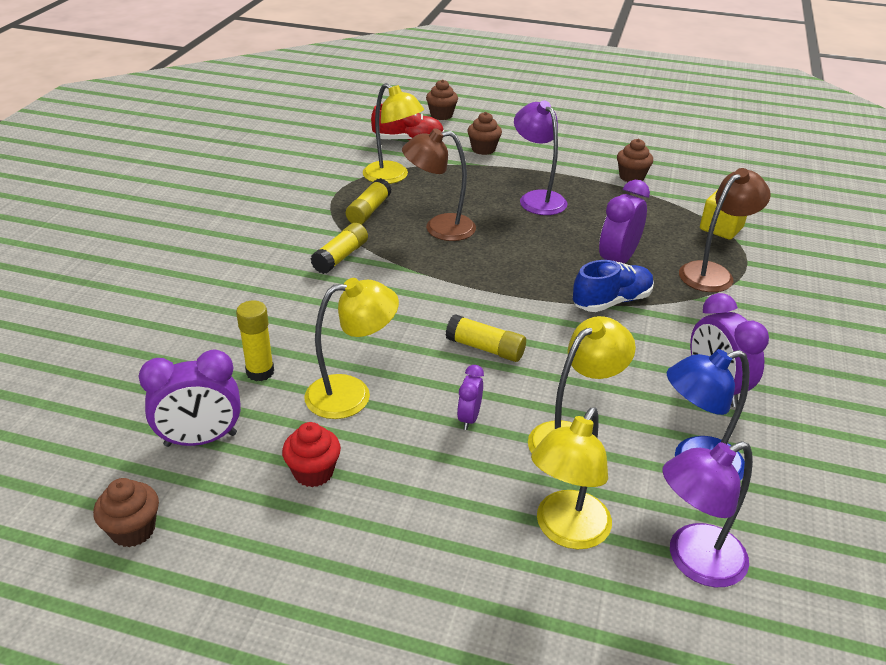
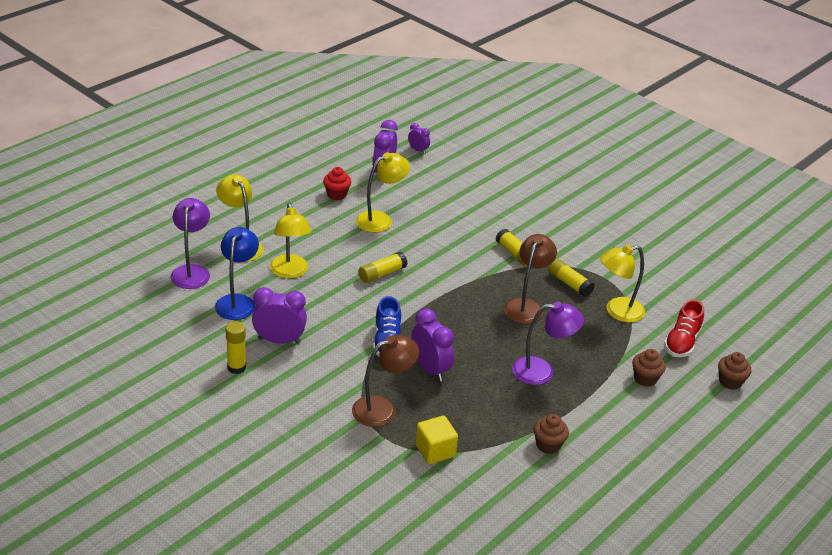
camera: 115 degrees right, 0 degrees up
(133, 530) = (343, 148): brown cupcake -> none
(260, 372) = (420, 199): yellow glue stick -> yellow glue stick (236, 367)
(352, 394) = (380, 219): yellow lamp -> yellow lamp turned 135 degrees counterclockwise
(469, 418) = (332, 247): purple clock -> purple clock (418, 150)
(713, 273) = (382, 408): brown lamp -> brown lamp turned 105 degrees counterclockwise

